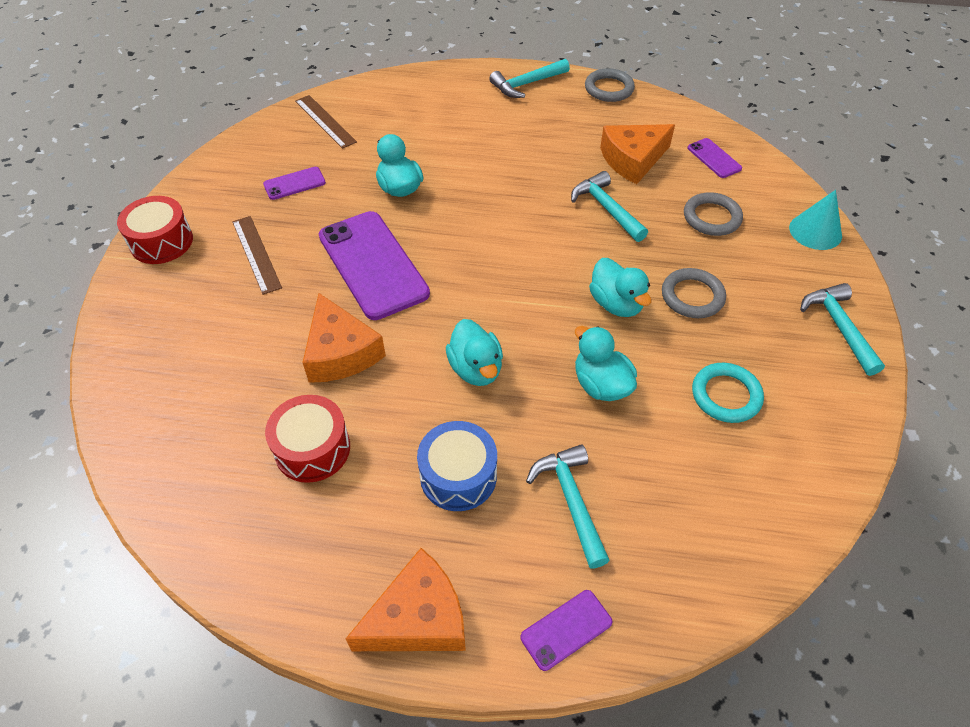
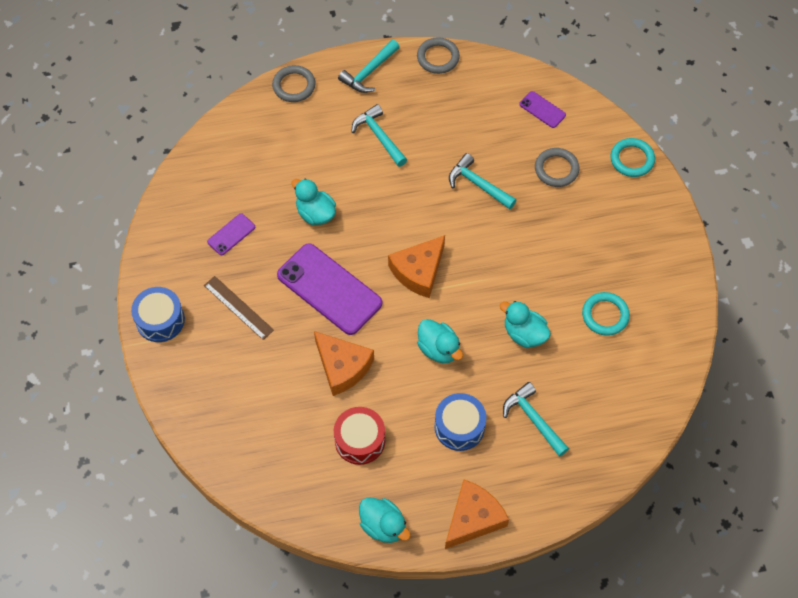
camera: 20 degrees left, 10 degrees up
(161, 242) = (160, 320): red drum -> blue drum
(325, 121) = (221, 163): brown ruler -> none
(566, 629) = (557, 495): purple phone -> none
(616, 304) = (513, 267): turquoise duck -> turquoise duck (383, 526)
(633, 160) = (482, 130): orange cheese -> orange cheese (419, 271)
(692, 296) = (562, 244): grey ring -> grey ring (294, 86)
(815, 231) = (632, 159): turquoise cone -> turquoise ring
(839, 327) = (664, 238): turquoise hammer -> turquoise hammer (379, 136)

